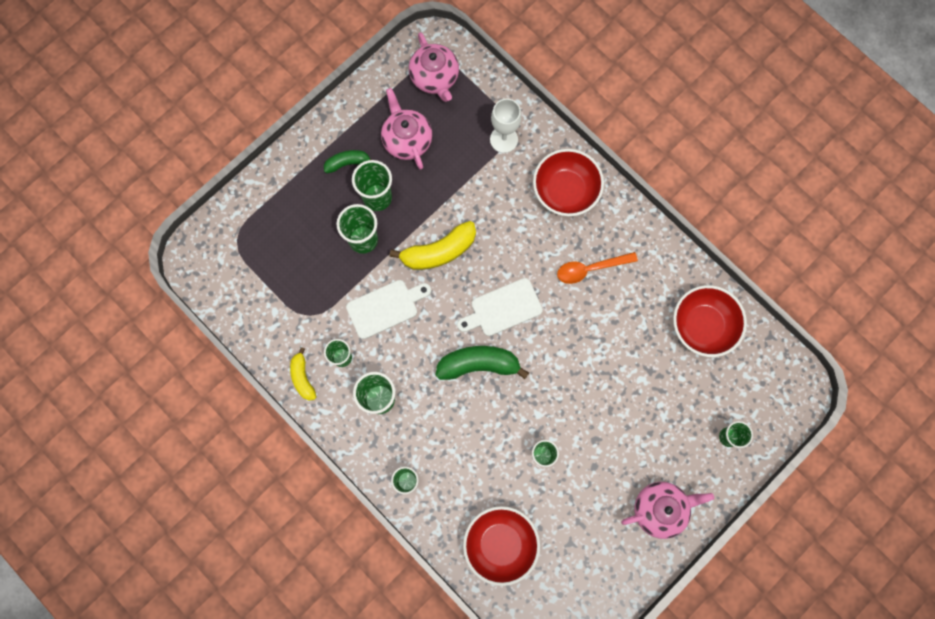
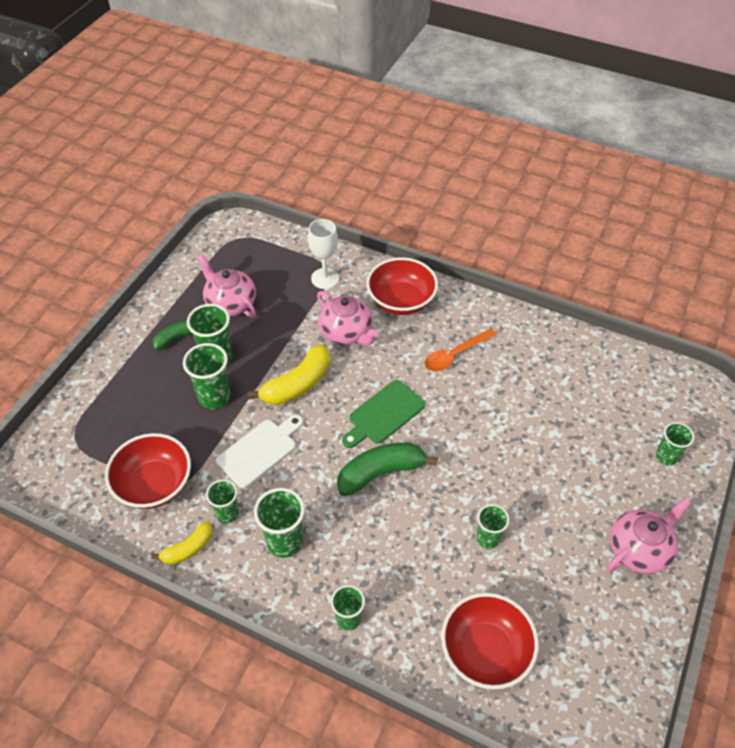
camera: 20 degrees left, 25 degrees down
(303, 377) = (188, 549): yellow banana -> yellow banana turned 90 degrees counterclockwise
(435, 78) = (240, 251): pink teapot -> pink teapot (346, 332)
(502, 308) = (384, 414): white cutting board -> green cutting board
(703, 325) = (586, 369): red bowl -> red bowl (154, 484)

